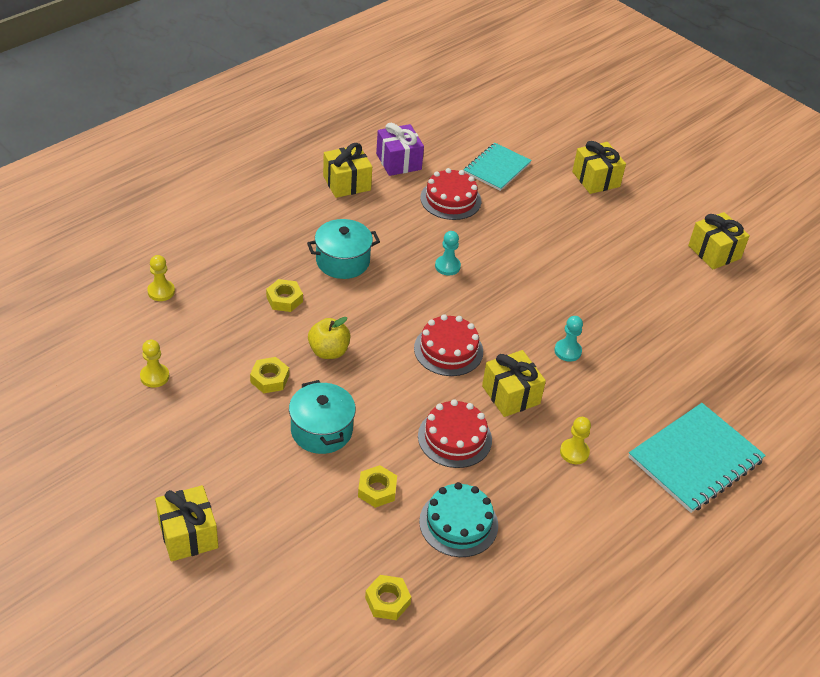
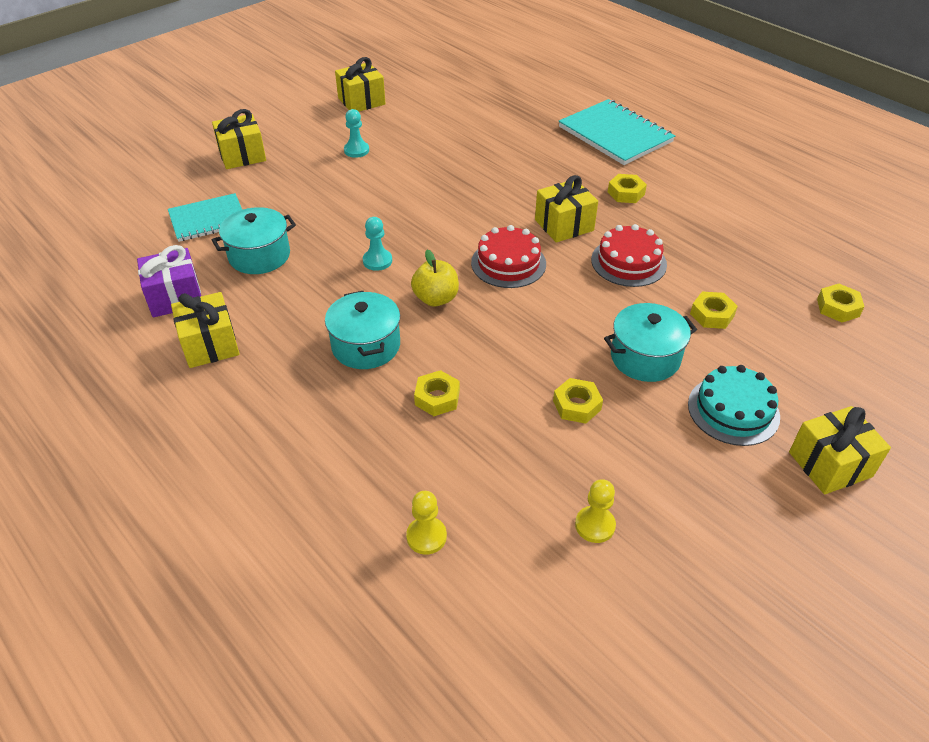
camera: 85 degrees left, 0 degrees up
(328, 351) = (523, 355): yellow apple -> yellow apple (436, 299)
(450, 199) = (259, 256): red cake -> turquoise pot
(458, 523) = (731, 262): turquoise cake -> turquoise cake (733, 410)
(497, 168) = (208, 219): turquoise notebook -> turquoise notebook turned 60 degrees counterclockwise
(567, 351) = (500, 189): turquoise pawn -> turquoise pawn (356, 150)
(574, 452) = (626, 193): yellow pawn -> yellow nut

